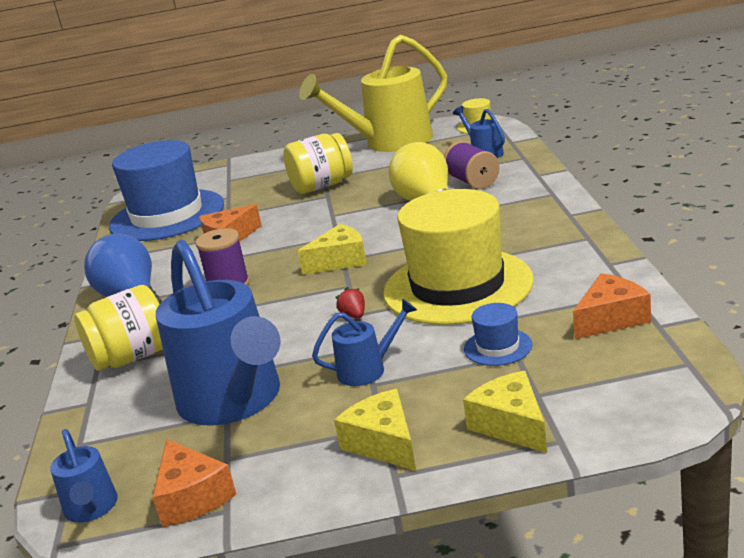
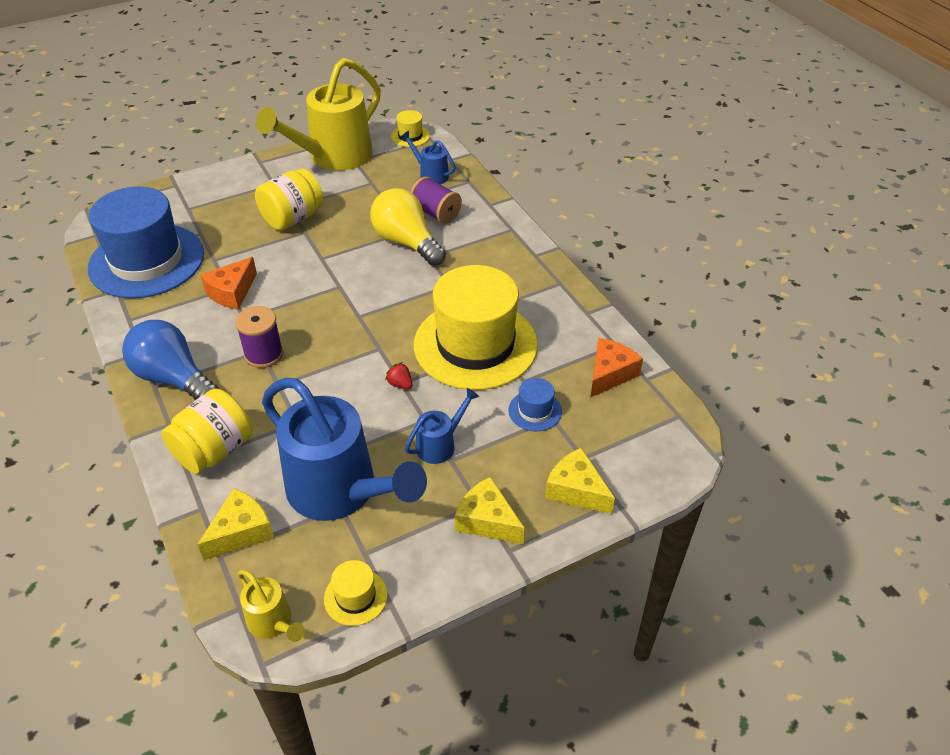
camera: 25 degrees left, 20 degrees up
(92, 509) = (273, 623): blue watering can -> yellow watering can
(192, 497) = (355, 597): orange cheese -> yellow hat
(340, 261) = (357, 318): yellow cheese -> yellow cheese (241, 532)

